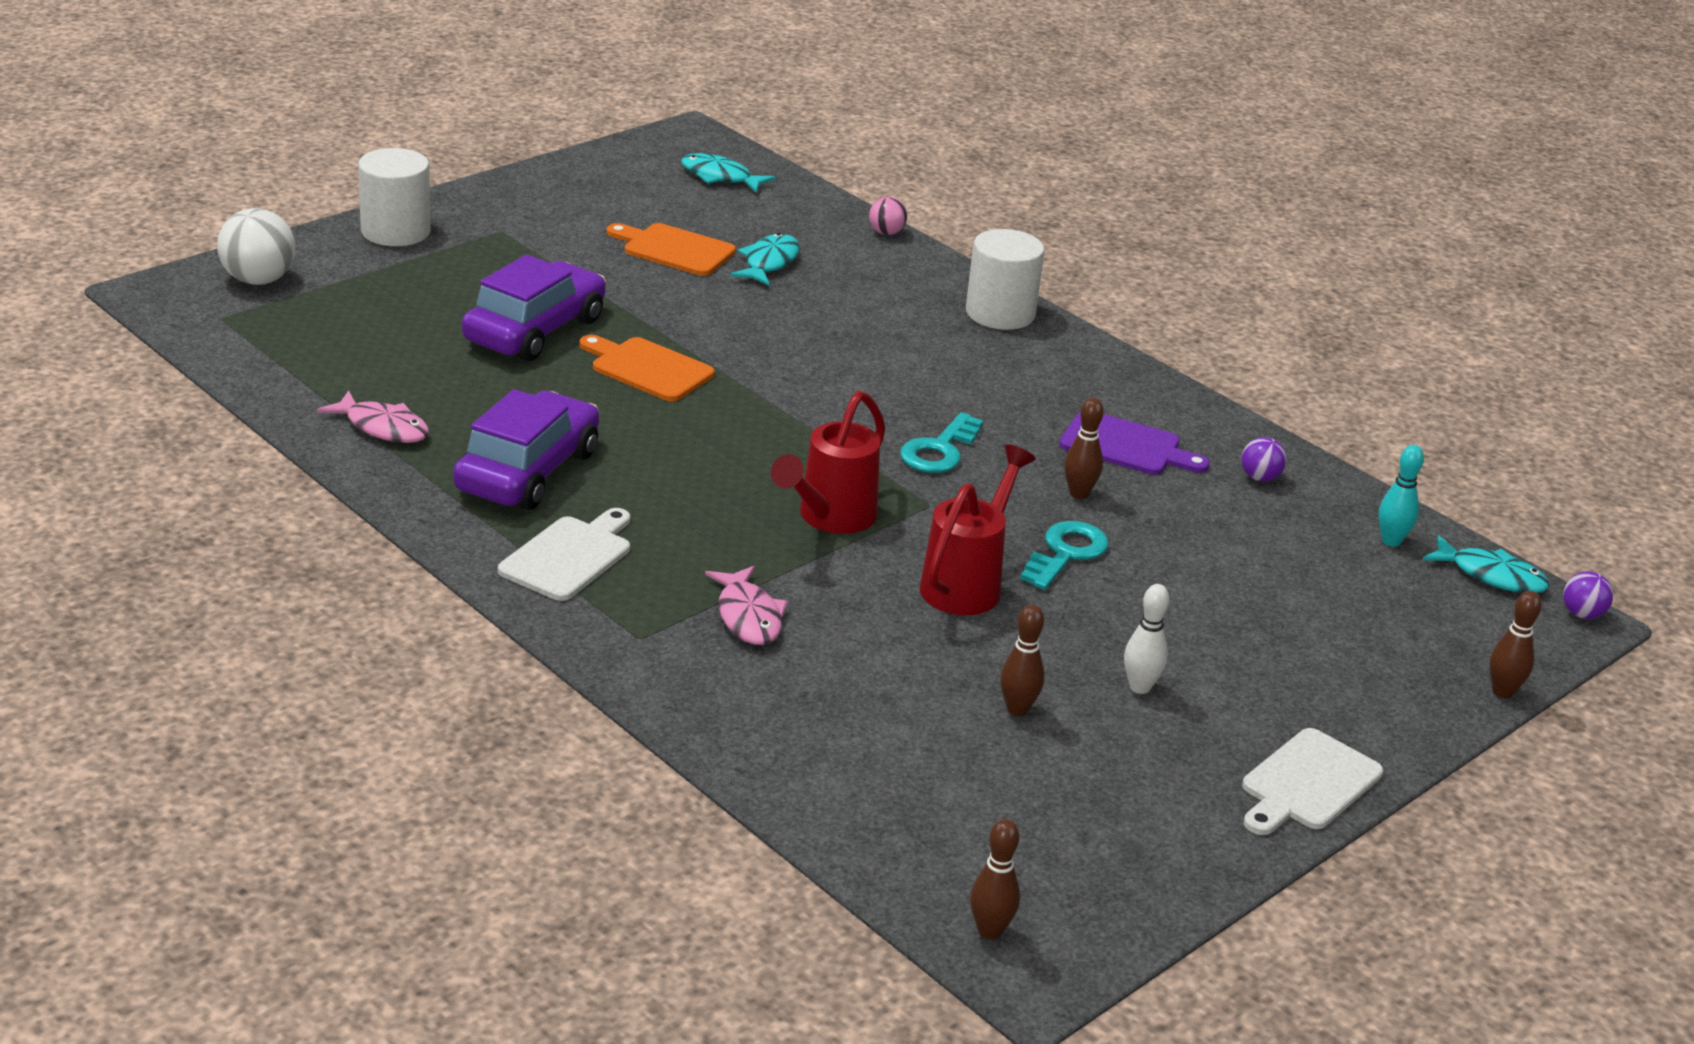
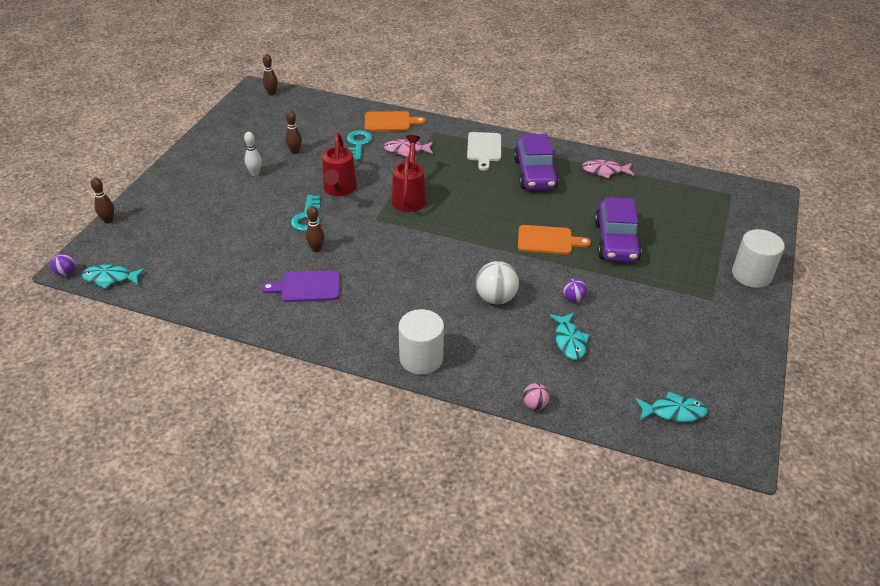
camera: 155 degrees right, 10 degrees up
(258, 280) = (751, 218): white ball -> white ball (496, 298)
(674, 249) = (623, 327): orange cutting board -> orange cutting board (390, 122)
(748, 616) = (406, 150): pink fish -> pink fish turned 45 degrees counterclockwise
(940, 450) = (390, 248): turquoise key -> turquoise key (358, 144)
(1259, 478) = (234, 293): purple ball -> purple ball (573, 298)
(1307, 783) = (185, 161): white cutting board -> none
(1391, 541) = (161, 280): turquoise bowling pin -> none

